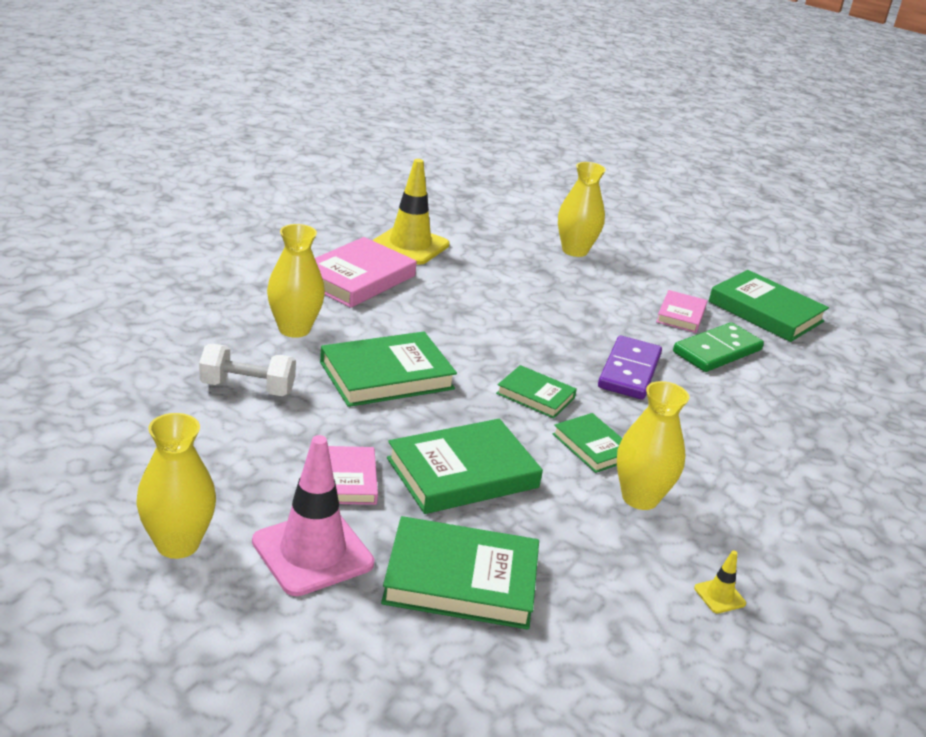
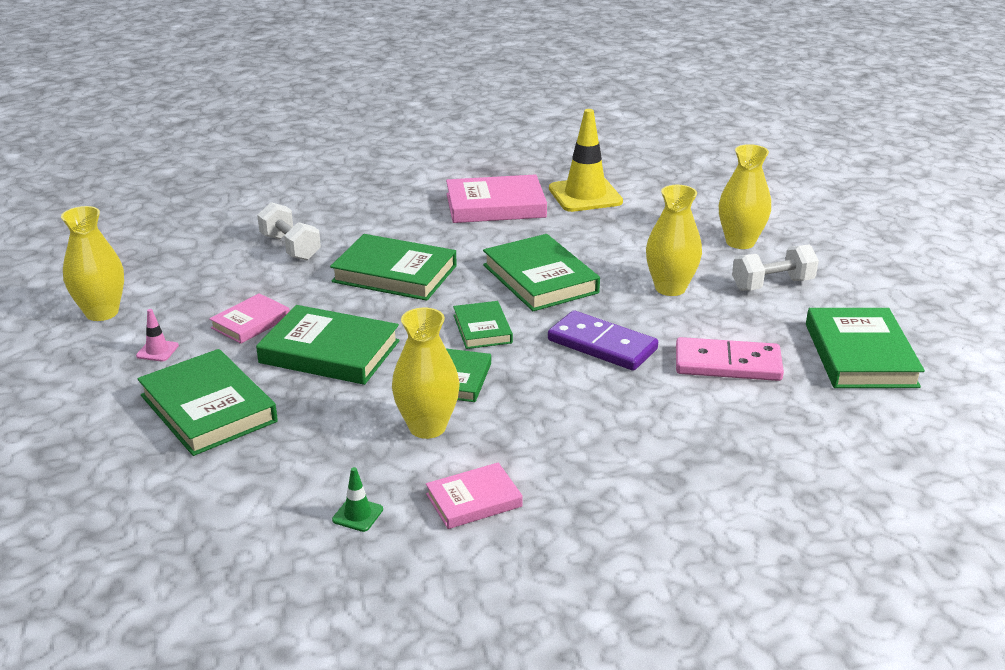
camera: 50 degrees right, 0 degrees up
(294, 329) = (386, 223): yellow vase -> yellow vase (670, 288)
(312, 552) = (157, 351): pink traffic cone -> pink traffic cone, size x0.42
(501, 333) = (540, 279): none -> green book
(629, 371) = (602, 345): purple domino -> purple domino turned 60 degrees clockwise
(645, 278) = (772, 285): none -> white dumbbell
(681, 315) = (749, 324): pink book -> pink book (474, 500)
(717, 351) = (727, 364): green domino -> pink domino
(719, 596) = (357, 515): yellow traffic cone -> green traffic cone

